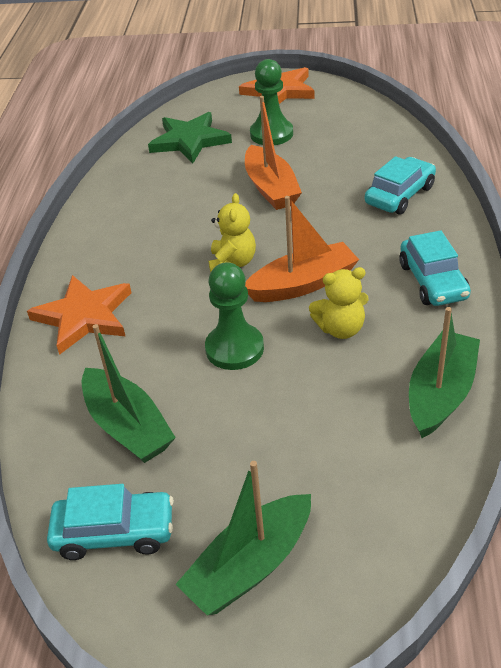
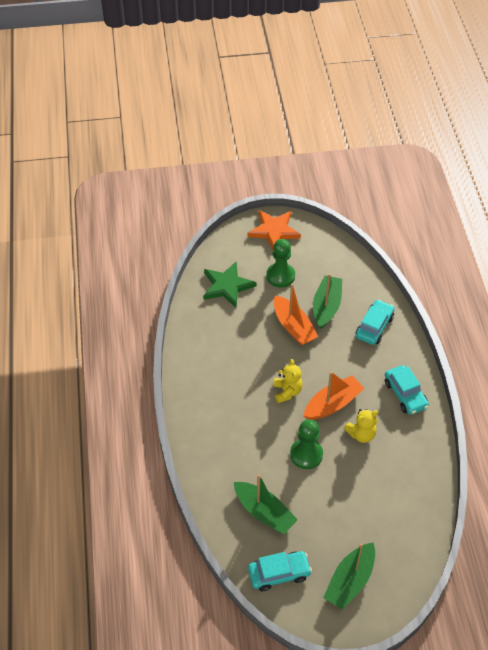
camera: 15 degrees left, 10 degrees up
(84, 316) = (212, 441): orange star -> none
(440, 394) = (421, 471): green boat -> green boat (326, 306)

